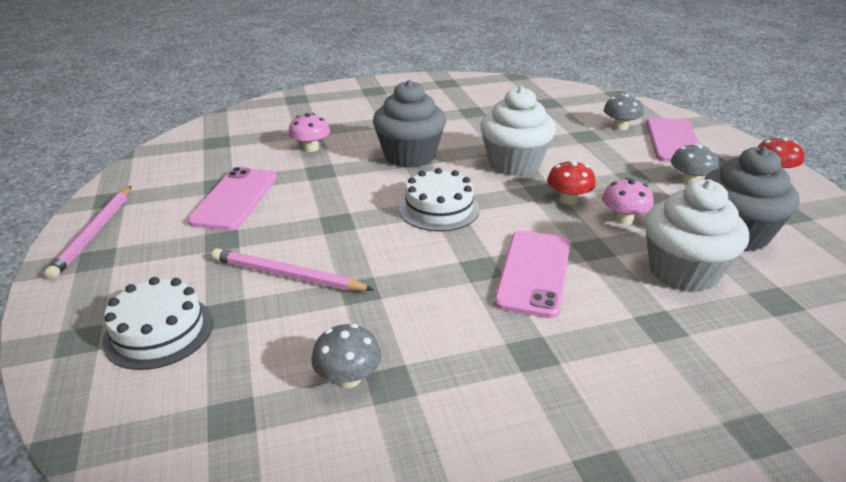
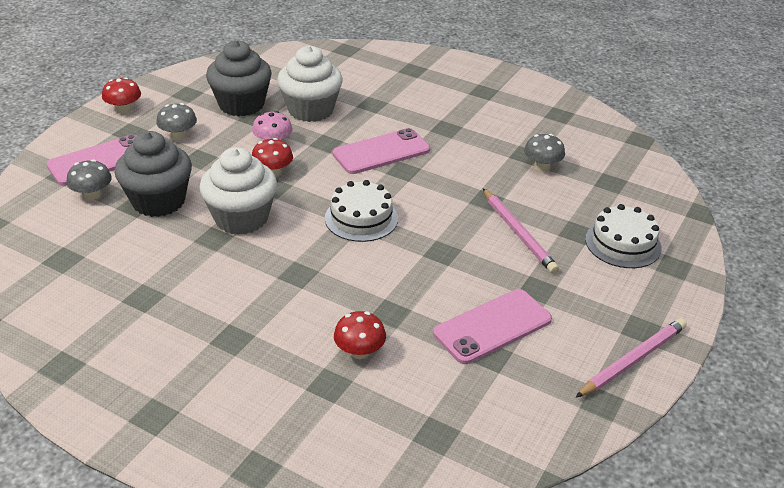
camera: 135 degrees left, 5 degrees up
(311, 148) = (359, 351): pink mushroom -> red mushroom
(409, 156) = (297, 279): grey cupcake -> grey cupcake (158, 201)

